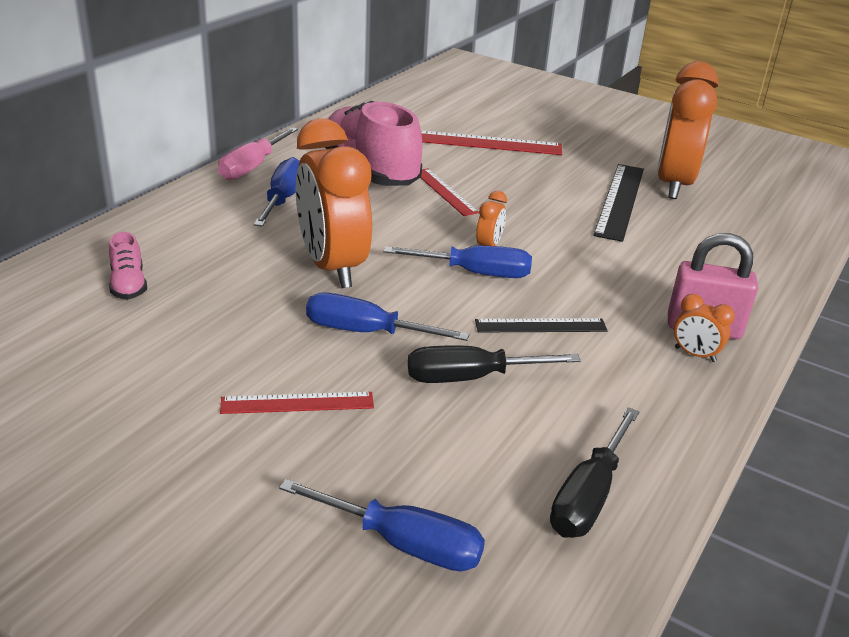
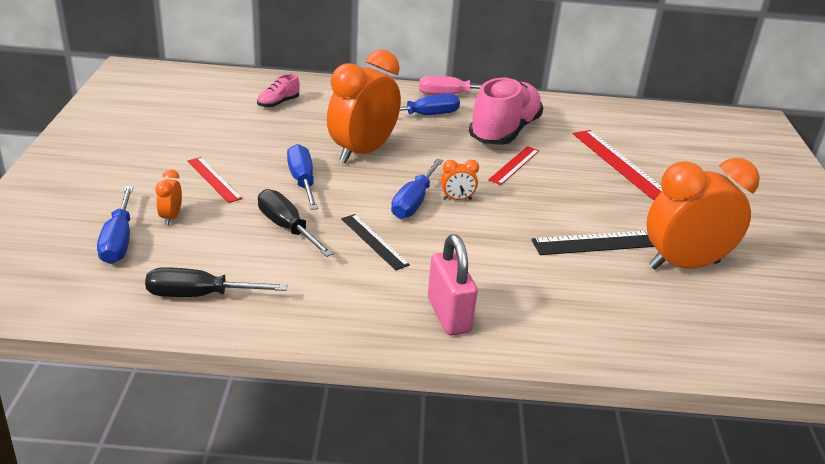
camera: 60 degrees right, 0 degrees up
(475, 273) = (414, 202): blue screwdriver -> blue screwdriver turned 45 degrees clockwise
(695, 354) = (404, 316): orange clock -> orange clock (171, 217)

